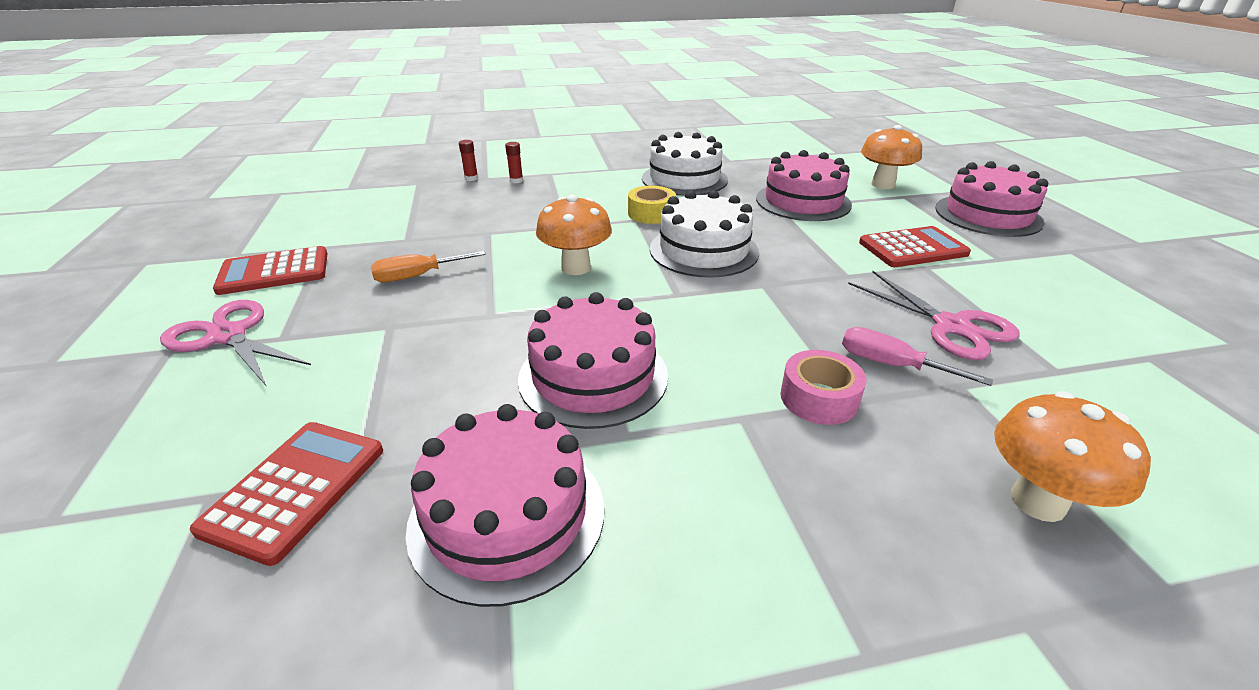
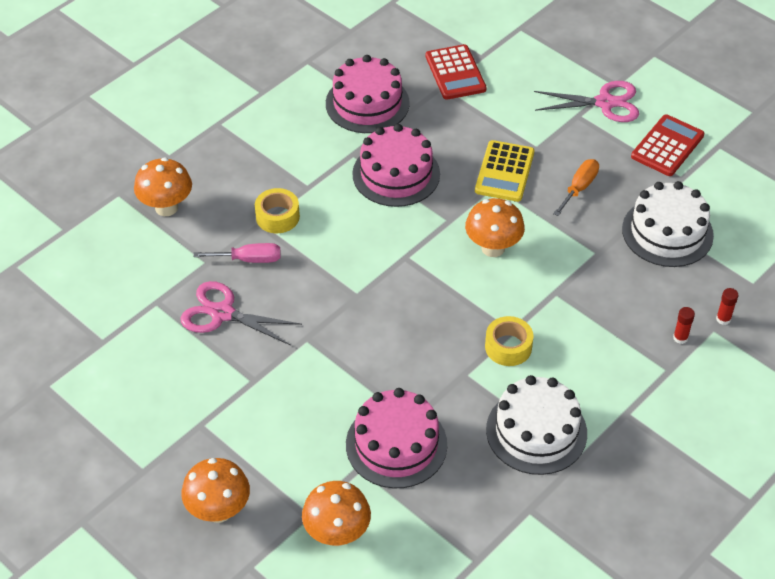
camera: 145 degrees right, 15 degrees up
(462, 320) = (504, 172): none -> yellow calculator
(703, 250) = (425, 315): white cake -> white cake (667, 232)
(819, 398) = (277, 217): pink tape -> yellow tape
(912, 248) = (271, 405): red calculator -> none
(987, 215) = (219, 511): pink cake -> orange mushroom

